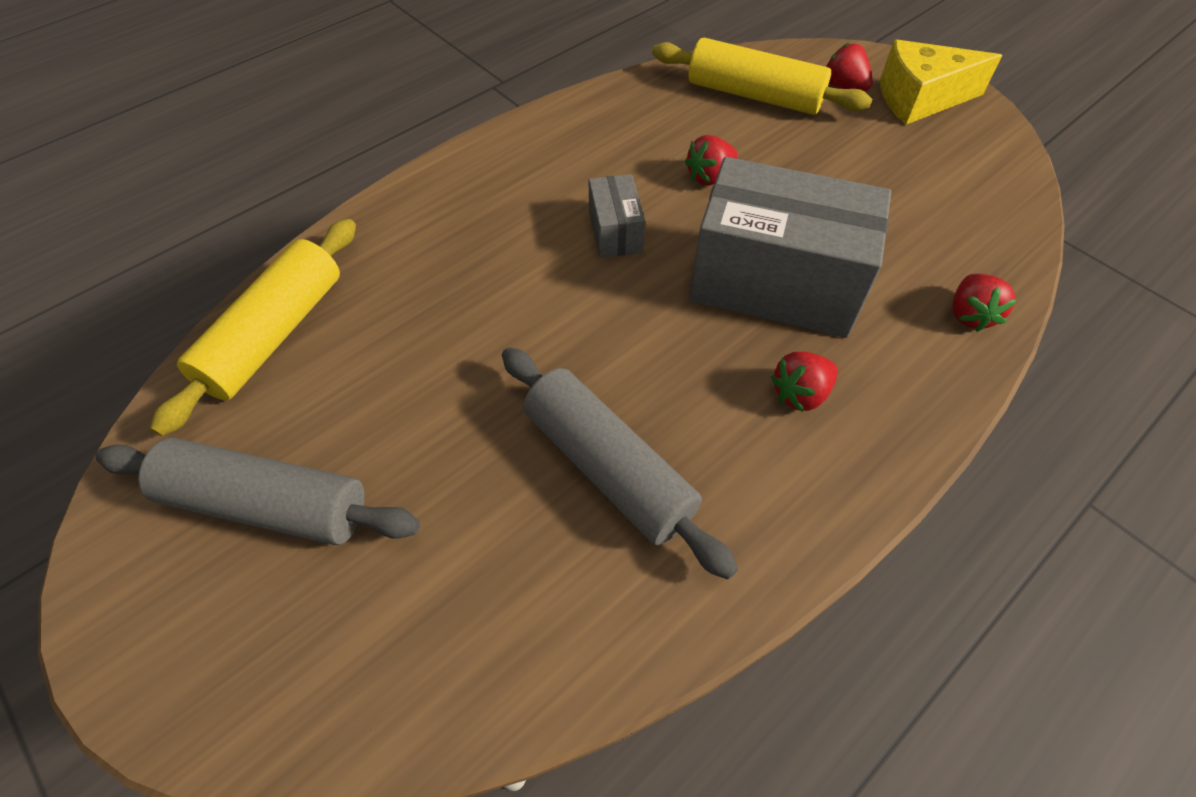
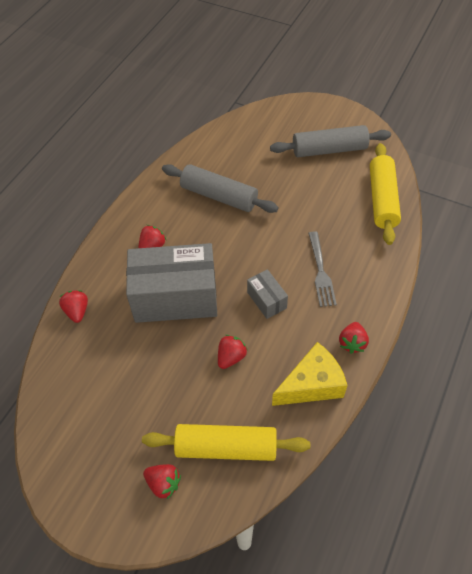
camera: 160 degrees right, 0 degrees up
(496, 245) = (320, 272): none -> grey fork
(521, 144) = (352, 343): none -> red strawberry
(919, 99) = (106, 490): yellow cheese -> yellow cheese (312, 385)

